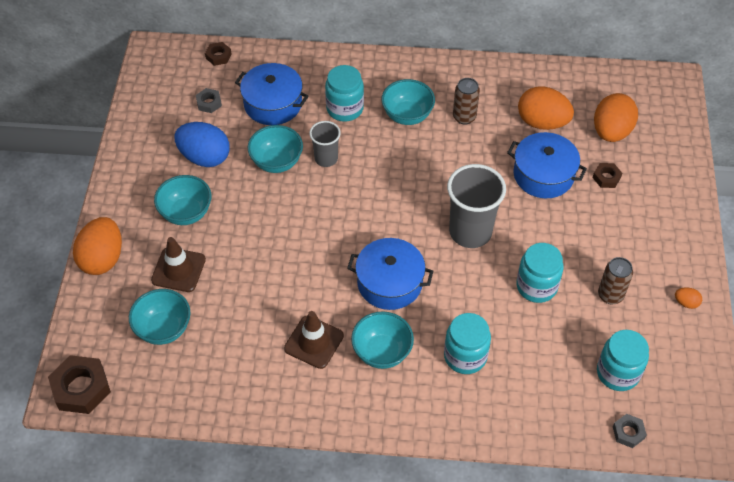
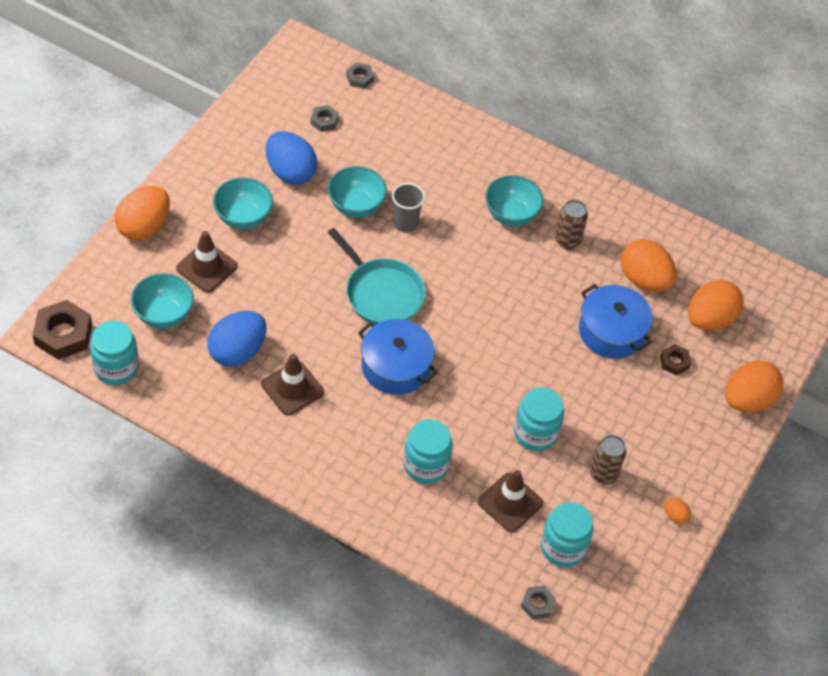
camera: 20 degrees right, 0 degrees up
(218, 56) = (360, 78): brown nut -> grey nut
(247, 332) = (237, 351): none -> blue egg
(273, 104) = (385, 148): blue pot -> none
(341, 226) = (382, 293): none -> turquoise pan
(345, 109) = (453, 182): turquoise jar -> turquoise jar (116, 368)
(382, 352) = (350, 426): turquoise bowl -> none
(470, 232) = (503, 354): grey cup -> none
(552, 355) = (510, 502): none -> brown traffic cone
(680, 183) = (747, 400): none -> orange egg

